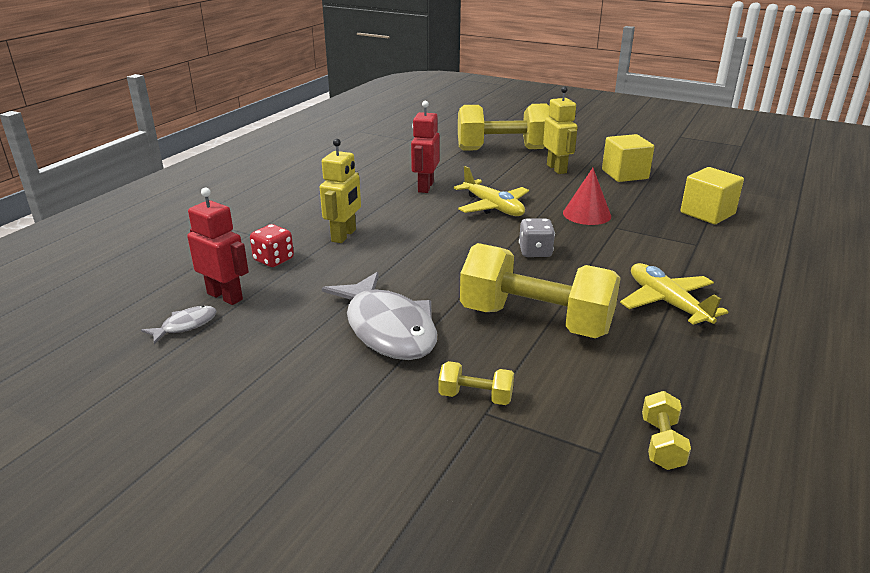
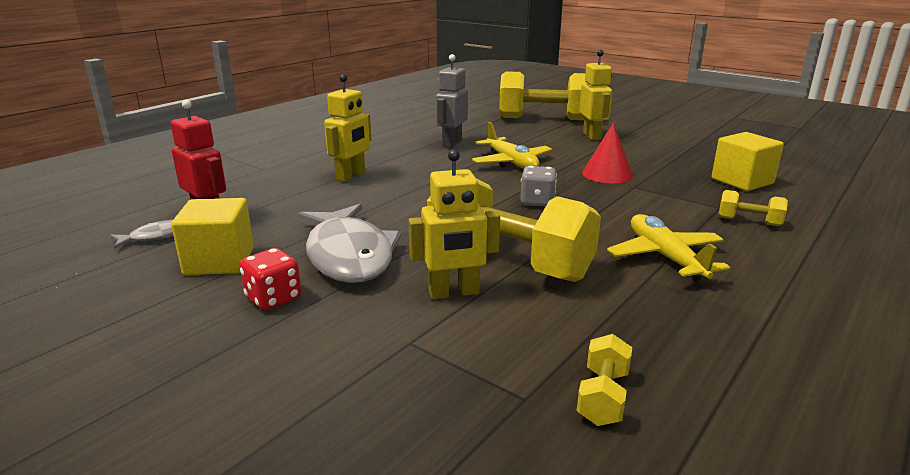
camera: 10 degrees right, 5 degrees down
(274, 260) = (272, 190): red dice -> red dice (273, 298)
(425, 187) = (451, 143): red robot -> grey robot
(475, 397) = (407, 326): yellow dumbbell -> yellow dumbbell (749, 221)
(501, 359) = (454, 293): none -> yellow robot
(624, 174) = (662, 144): yellow cube -> yellow cube (219, 261)

